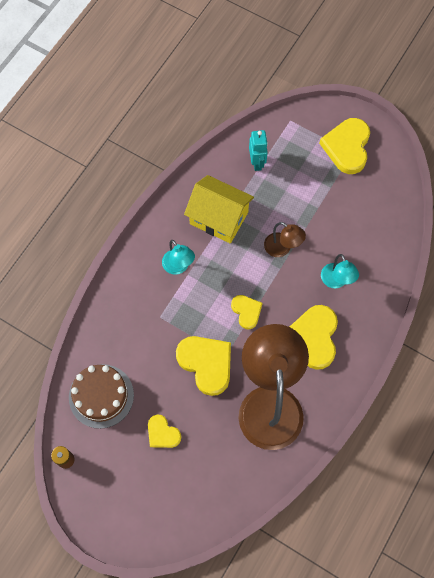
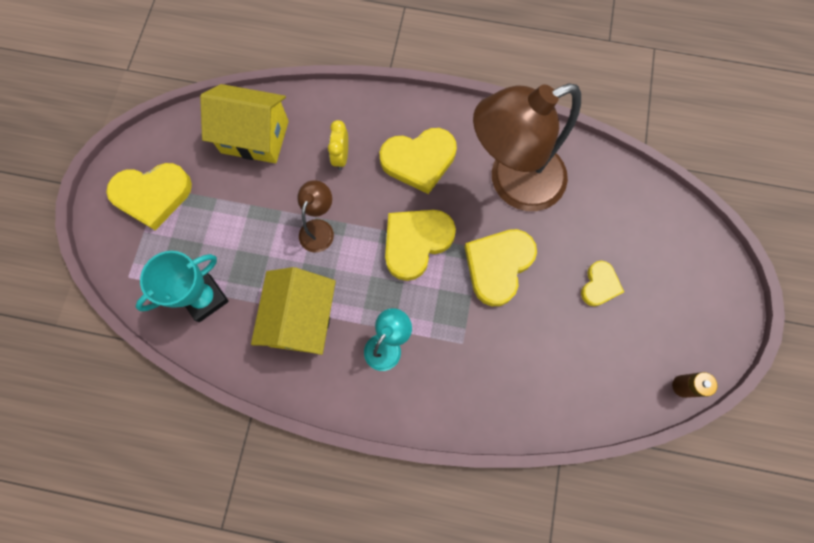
camera: 110 degrees left, 5 degrees up
(101, 396) = (590, 375): brown cake -> none
(246, 311) = (416, 242): yellow heart -> yellow heart, size x1.76
(257, 162) = (205, 298): turquoise robot -> turquoise trophy
(336, 281) = (341, 157): turquoise lamp -> yellow clock
(373, 225) = (255, 137): none -> yellow house

